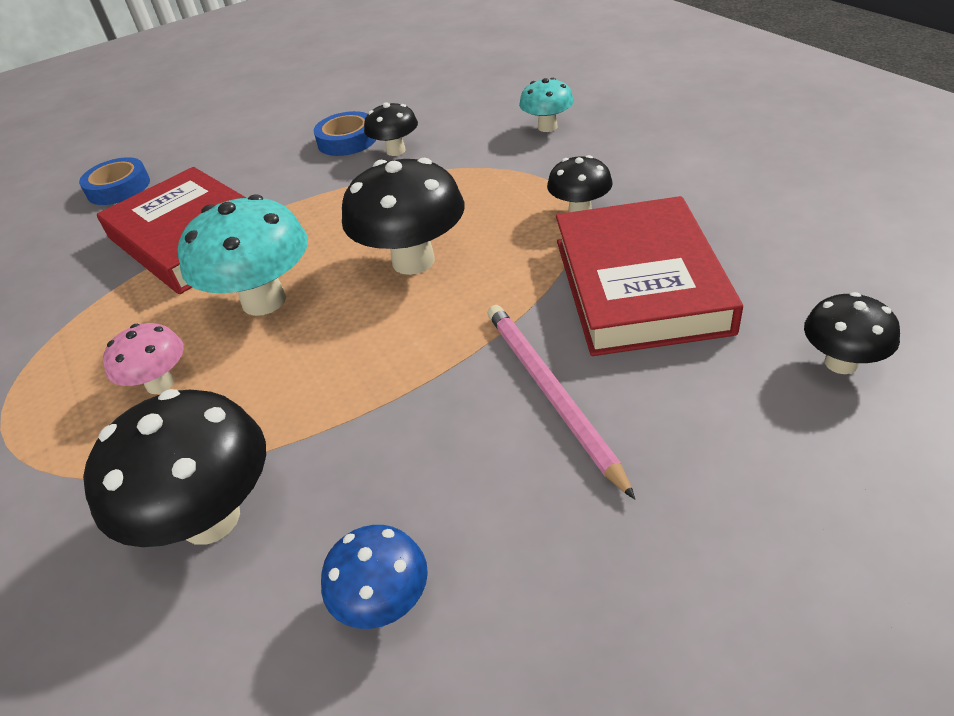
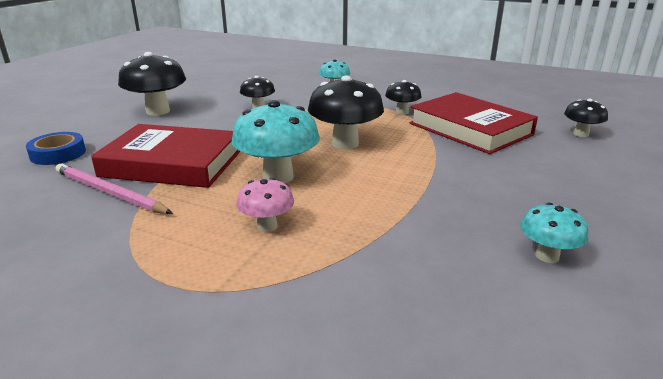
camera: 40 degrees left, 15 degrees down
(210, 518) = (405, 264): black mushroom -> black mushroom (158, 111)
(347, 140) = (217, 108): blue tape -> none
(384, 603) = (547, 256): blue mushroom -> turquoise mushroom
(551, 393) = (493, 169): pink pencil -> pink pencil (109, 192)

